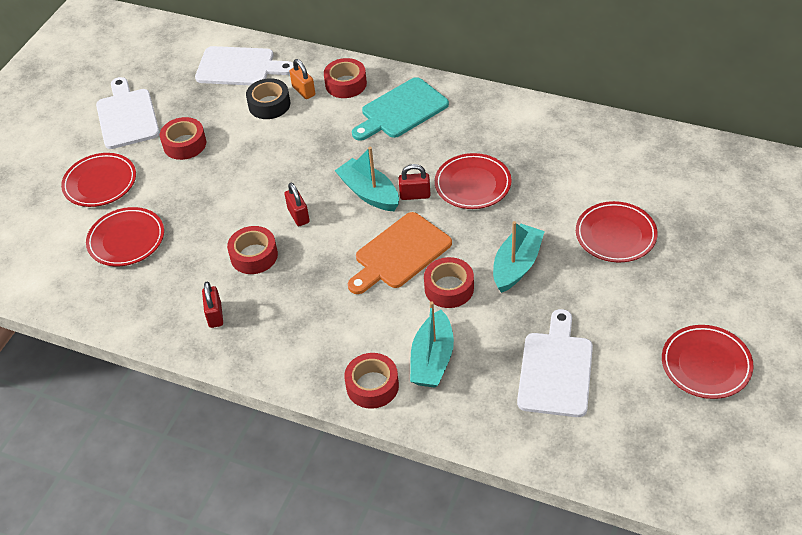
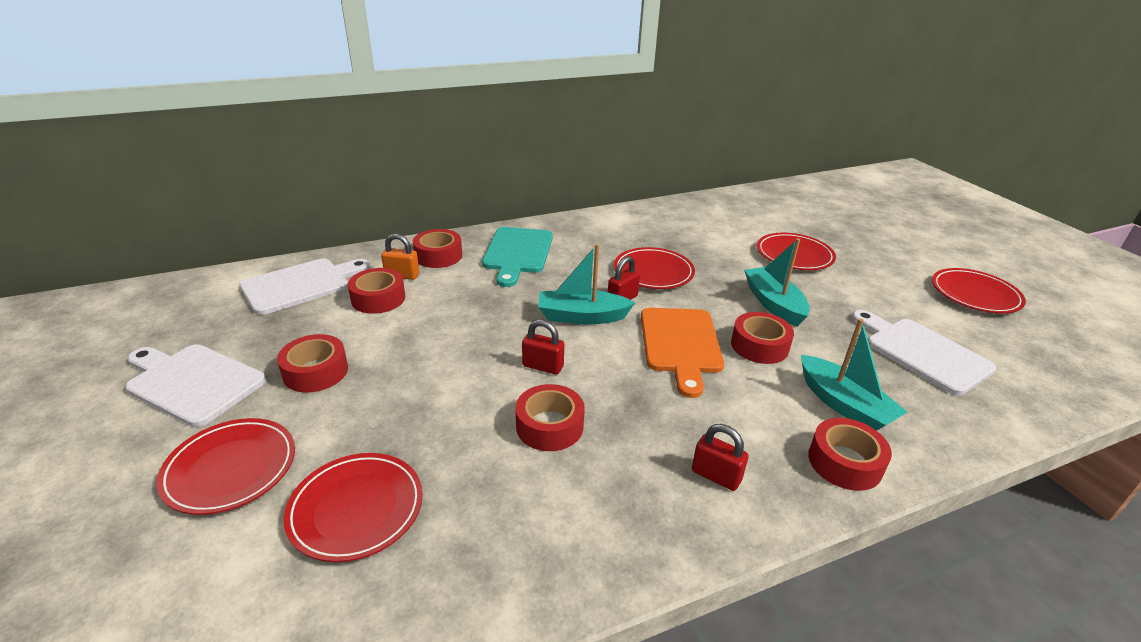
camera: 50 degrees left, 15 degrees down
(215, 315) = (594, 513): red padlock -> red padlock (716, 476)
(269, 105) = (378, 298): black tape -> red tape

